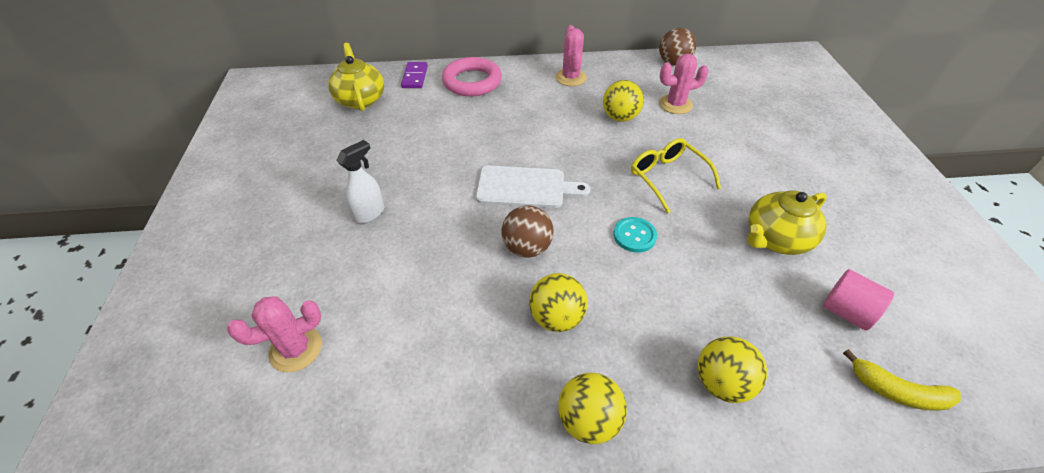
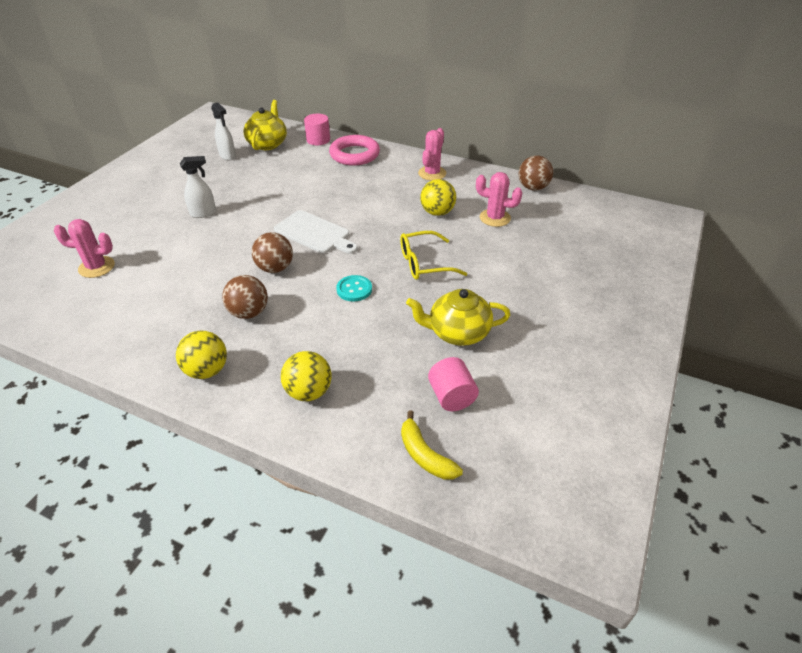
camera: 30 degrees right, 5 degrees down
(325, 129) = (227, 156): none -> white spray bottle
(415, 77) = (318, 140): purple domino -> pink cylinder
(556, 317) = (249, 313): yellow ball -> brown ball
(667, 177) = (424, 263): yellow glasses -> yellow glasses turned 105 degrees counterclockwise

